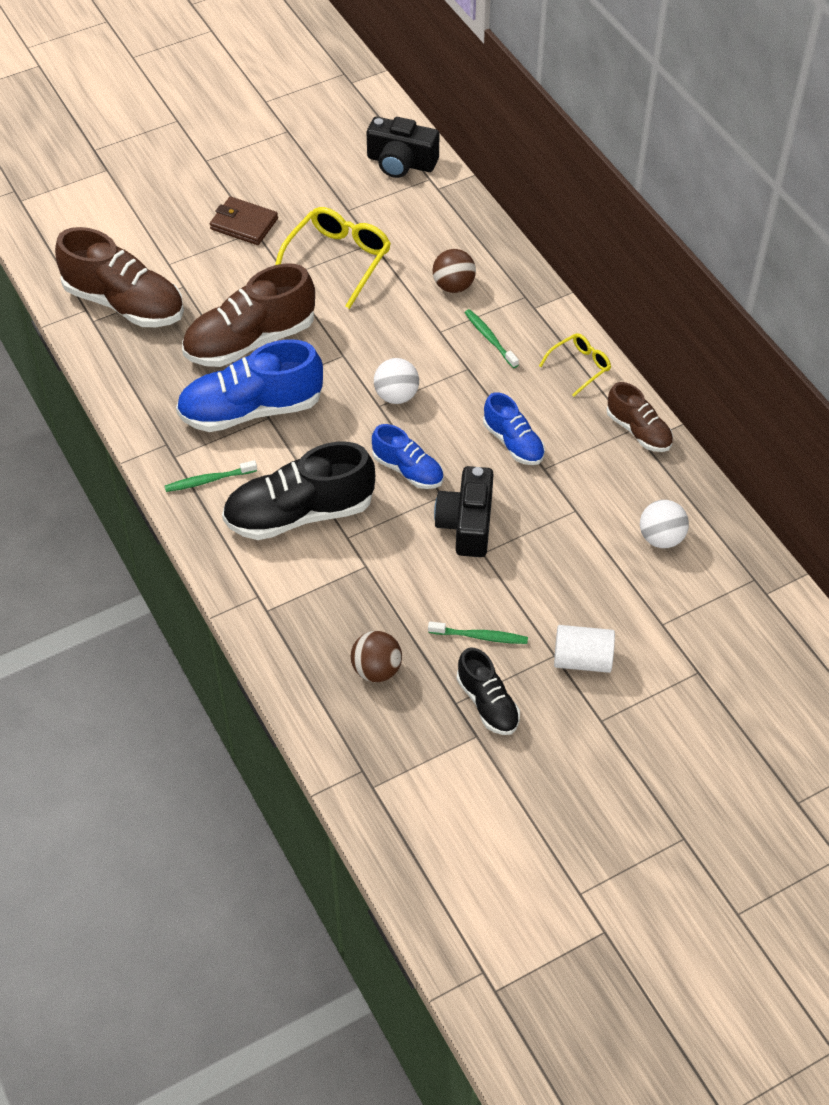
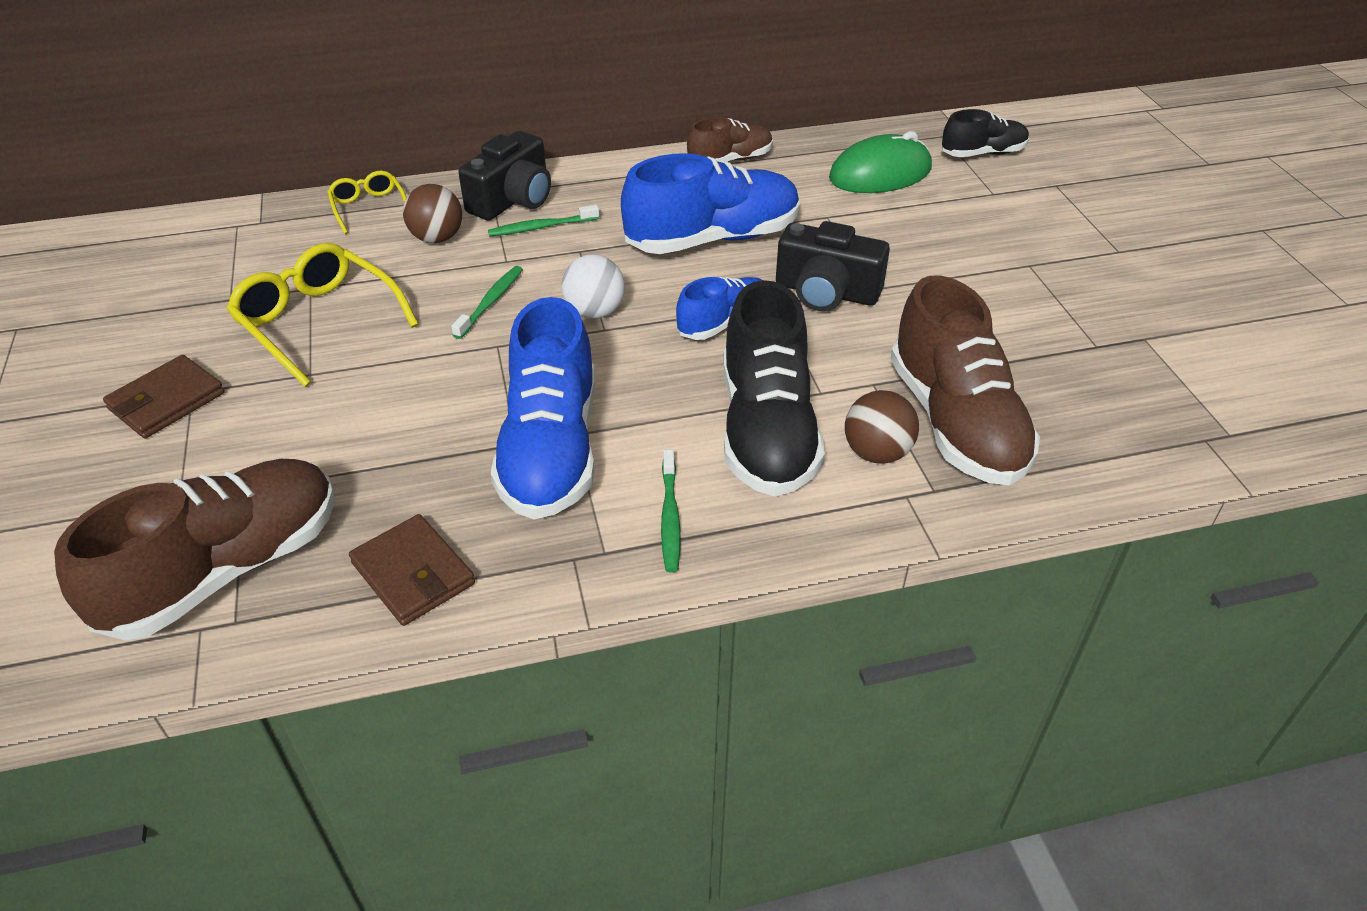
camera: 75 degrees left, 10 degrees down
(139, 379) = (413, 573): none -> brown wallet
(250, 341) = (413, 430): brown shoe -> brown shoe (955, 422)
(376, 669) = (1044, 401): brown ball -> brown ball (876, 453)
(401, 162) = (185, 241): black camera -> black camera (513, 199)
(480, 636) = (998, 311): green toothbrush -> green toothbrush (490, 302)
(487, 703) = (1097, 322): black shoe -> black shoe (983, 153)
(513, 442) = (713, 239): blue shoe -> blue shoe, size x1.80
(580, 366) = (620, 177): yellow glasses -> yellow glasses (369, 208)
(582, 660) = (1037, 248): white cylinder -> none
(661, 538) = (880, 173): white ball -> green mouse

